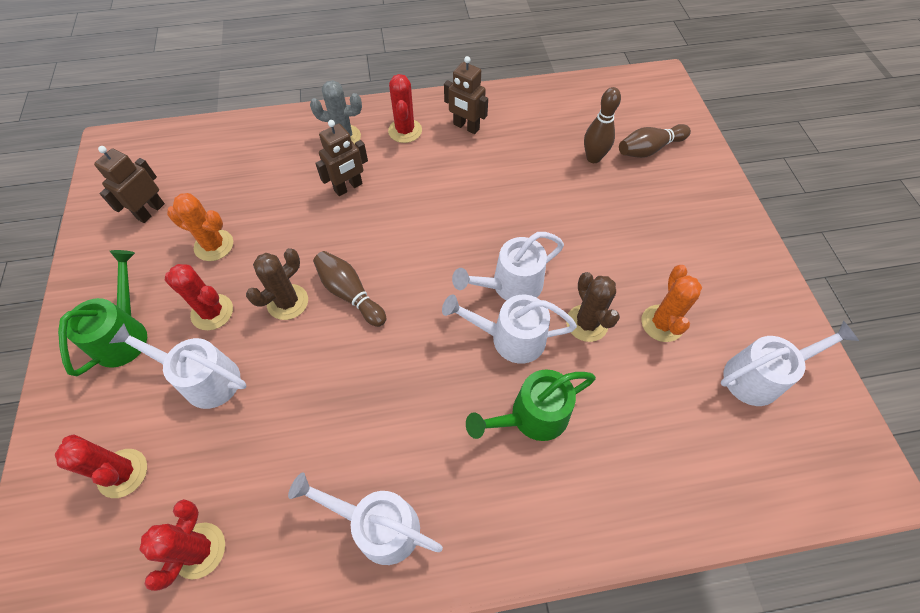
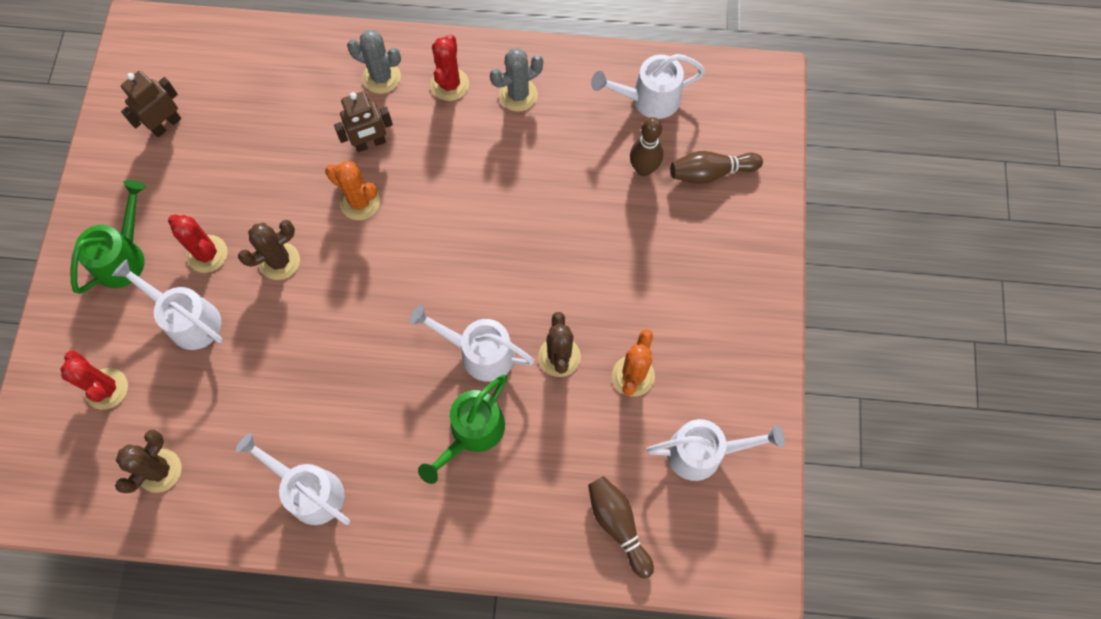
camera: 15 degrees right, 10 degrees up
(199, 550) = (159, 470): red cactus -> brown cactus
(214, 245) = (221, 180): orange cactus -> orange cactus (360, 202)
(350, 294) = (341, 267): brown bowling pin -> brown bowling pin (618, 525)
(466, 127) = (518, 95): brown robot -> grey cactus
(510, 285) = (499, 298): white watering can -> white watering can (648, 99)
(531, 417) = (471, 433): green watering can -> green watering can turned 45 degrees counterclockwise

